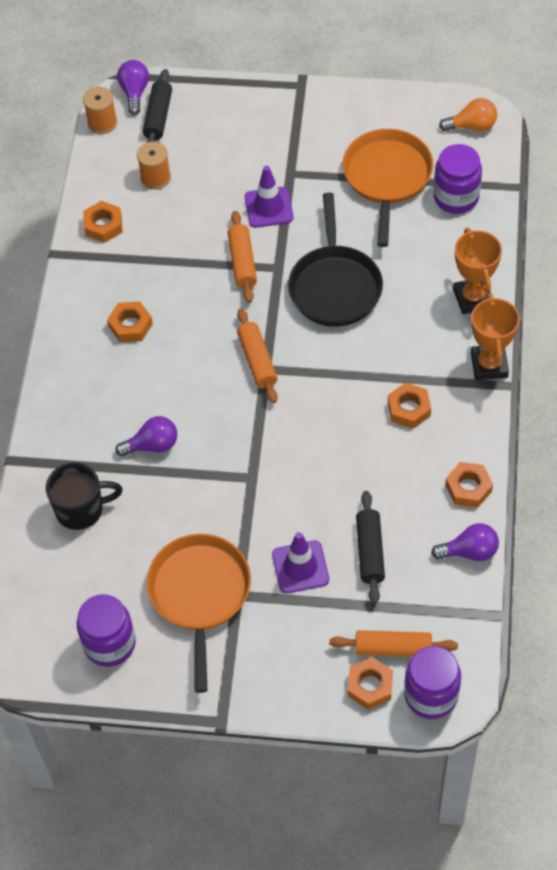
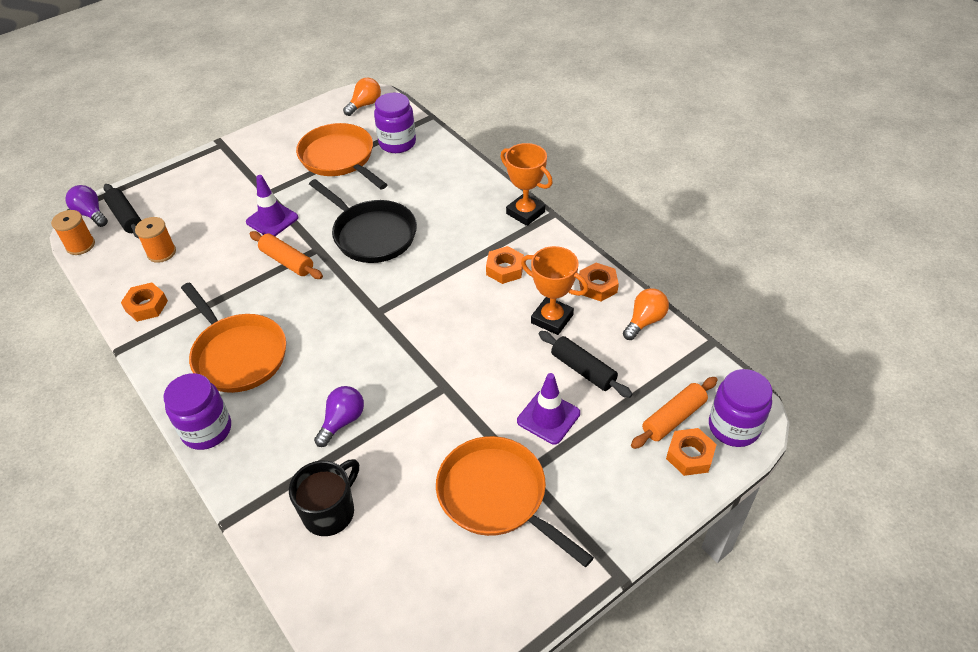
camera: 45 degrees left, 10 degrees down
(109, 644) = (465, 596): purple jar -> purple jar (207, 430)
(130, 325) = (237, 354): orange nut -> orange pan
(257, 361) = (365, 311): orange rolling pin -> none
(469, 551) = (645, 321): purple light bulb -> orange light bulb
(473, 298) = (471, 185): orange trophy -> orange trophy (552, 319)

